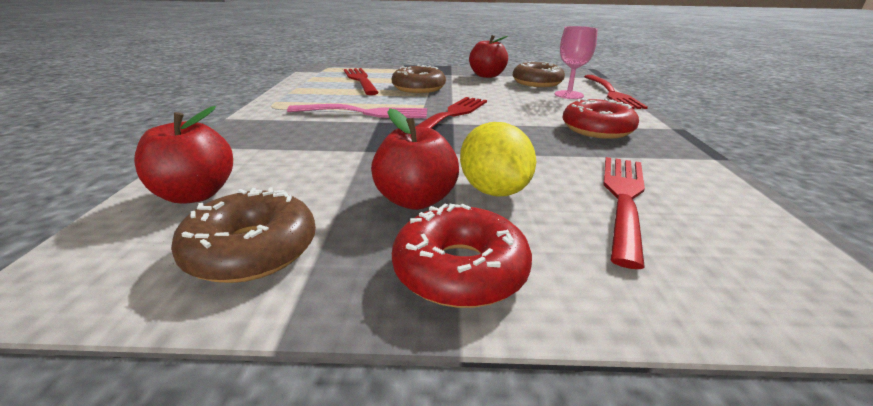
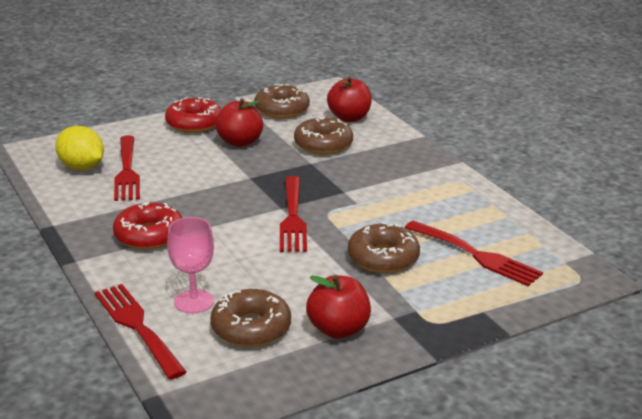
camera: 150 degrees right, 0 degrees up
(312, 165) = (323, 144): none -> brown donut
(365, 113) = (370, 197): pink fork -> none
(494, 190) = (203, 157): yellow lemon -> yellow lemon (82, 167)

